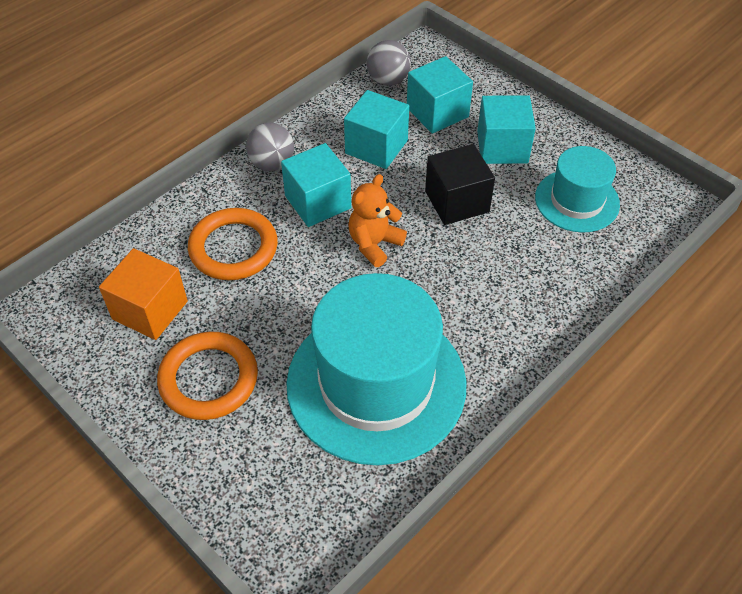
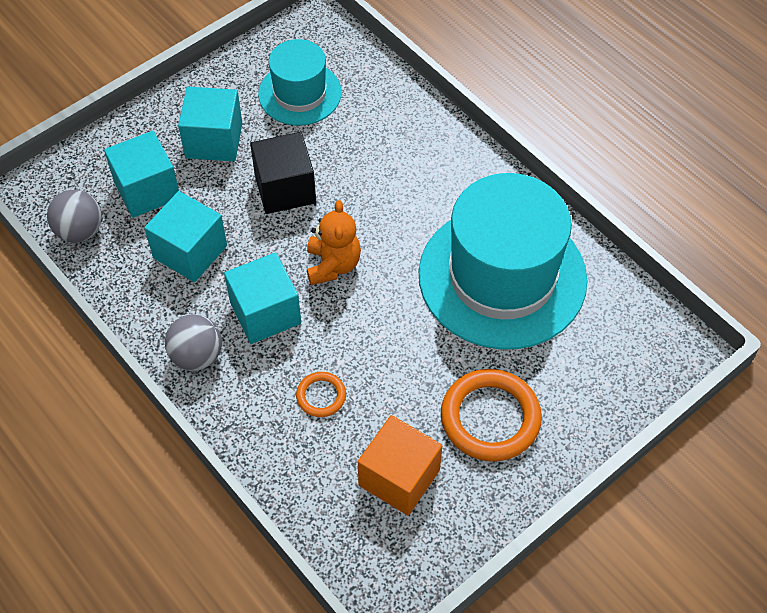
camera: 85 degrees left, 5 degrees up
(233, 248) = (321, 396): orange ring -> orange ring, size x0.50
(374, 244) = (333, 265): orange teddy bear -> orange teddy bear turned 135 degrees counterclockwise

